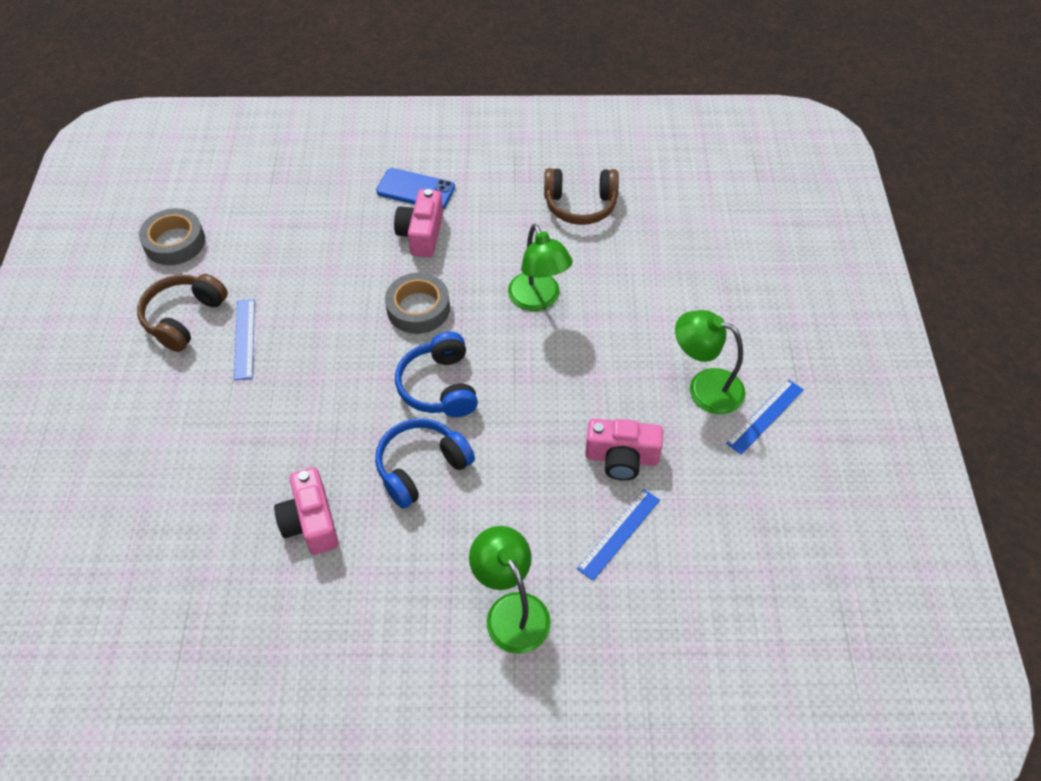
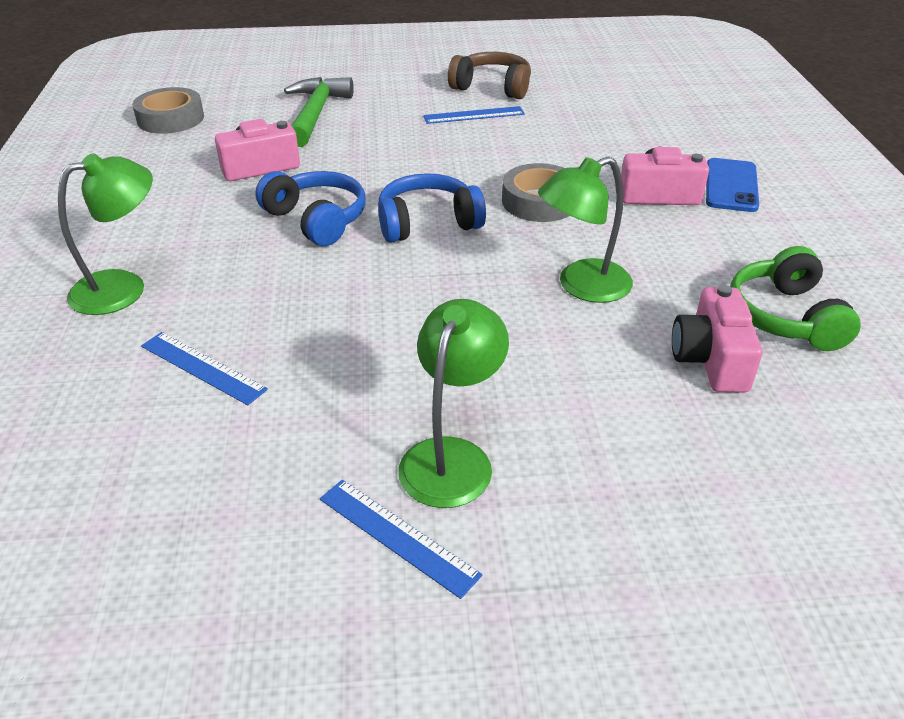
camera: 85 degrees right, 15 degrees down
(175, 242) = (583, 73): grey tape -> grey tape (170, 119)
(199, 476) = (315, 114): none -> green hammer
(580, 205) = (785, 317): brown headphones -> green headphones
(621, 457) = (321, 368): pink camera -> pink camera (711, 359)

